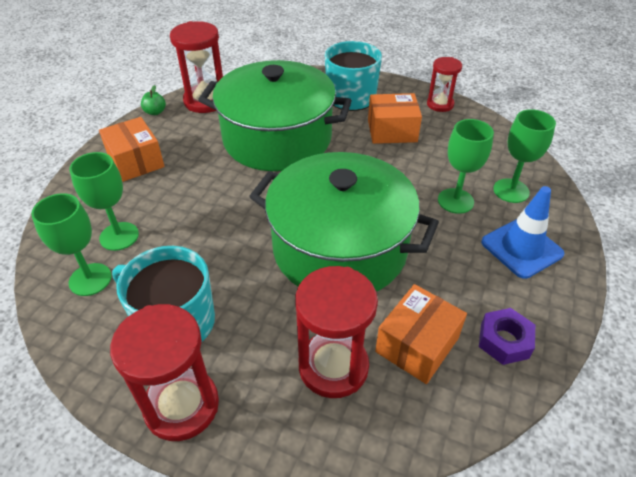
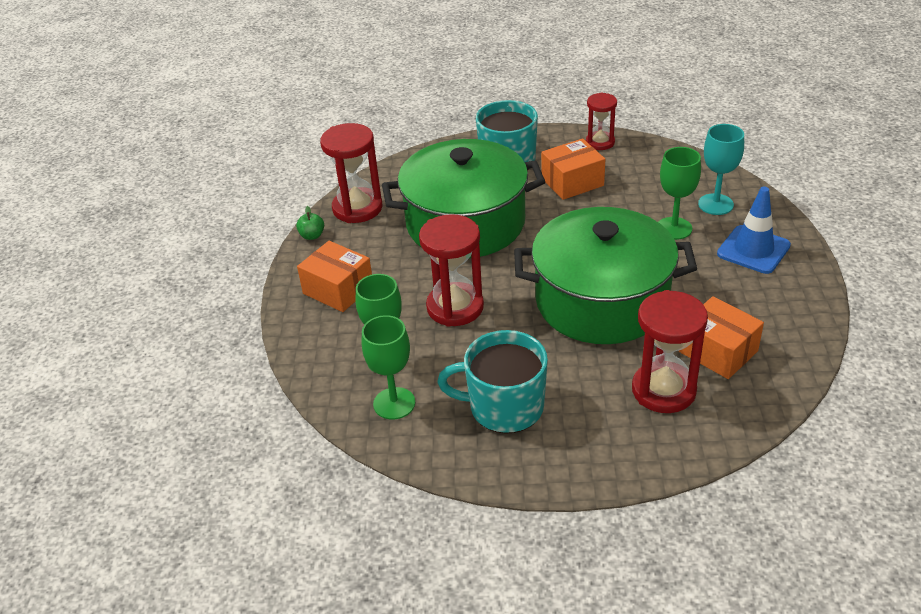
camera: 20 degrees left, 5 degrees down
(182, 406) = (564, 461): red hourglass -> red hourglass (455, 307)
(417, 345) = (718, 351): orange box -> orange box turned 60 degrees counterclockwise
(504, 341) = (782, 324): purple nut -> none
(511, 191) = (715, 204): green goblet -> turquoise goblet

